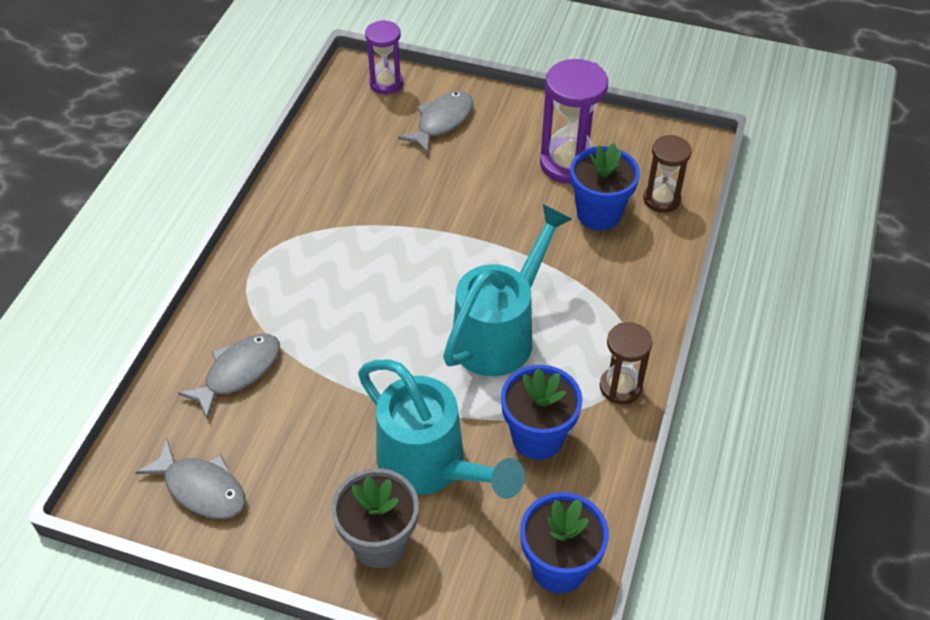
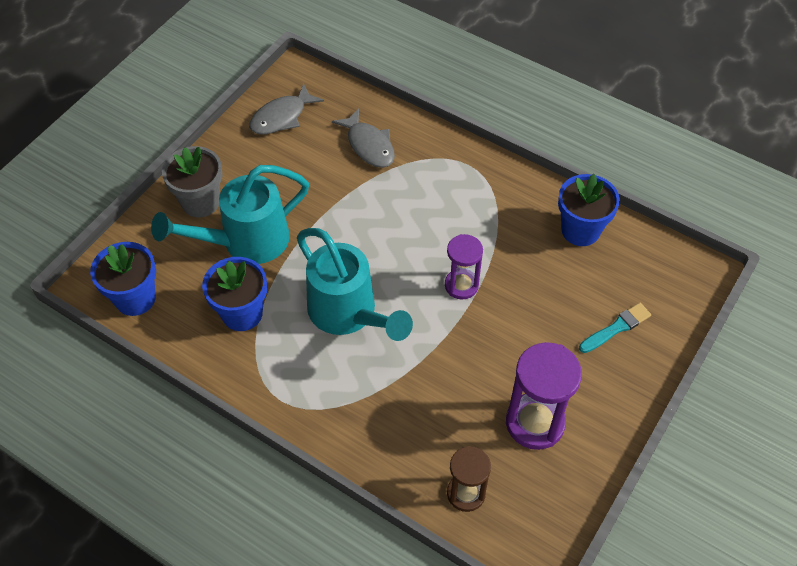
camera: 105 degrees right, 5 degrees up
(386, 83) = (681, 293): purple hourglass -> purple hourglass (461, 285)
(442, 122) = (616, 328): grey fish -> turquoise brush
(599, 214) = (461, 429): blue flower pot -> blue flower pot (580, 230)
(620, 387) = (264, 385): brown hourglass -> none

